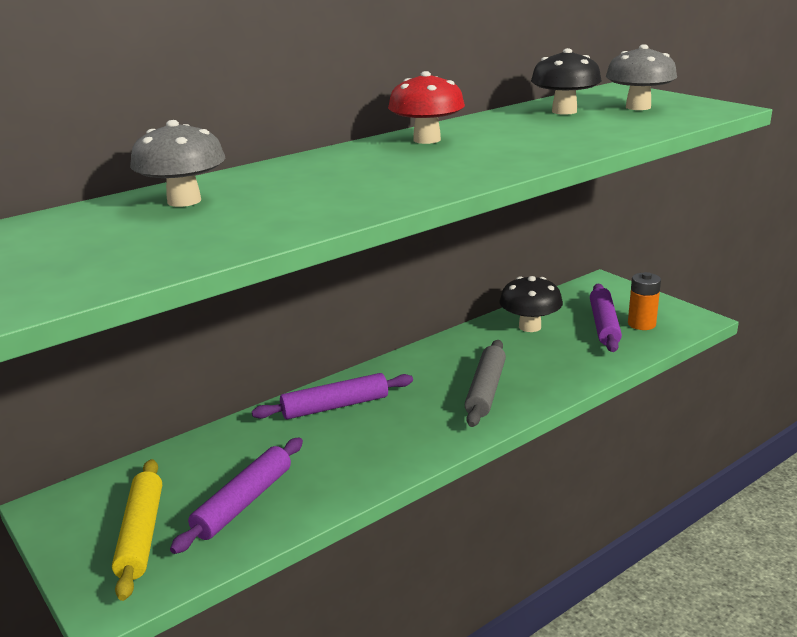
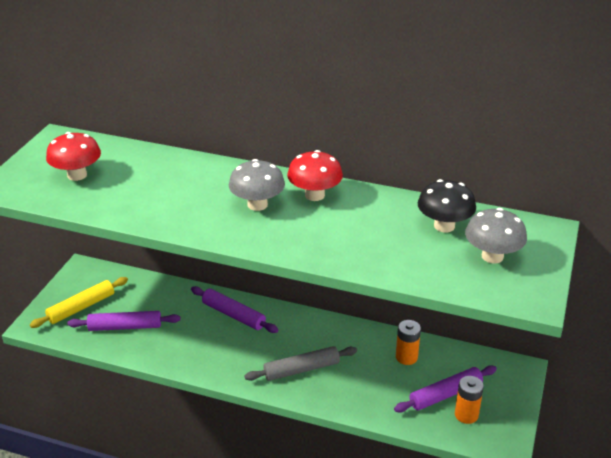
camera: 55 degrees right, 10 degrees up
(124, 239) = (77, 175): none -> red mushroom
(184, 201) = (139, 165): grey mushroom -> grey mushroom (257, 205)
(530, 327) = (406, 357): black mushroom -> orange battery

